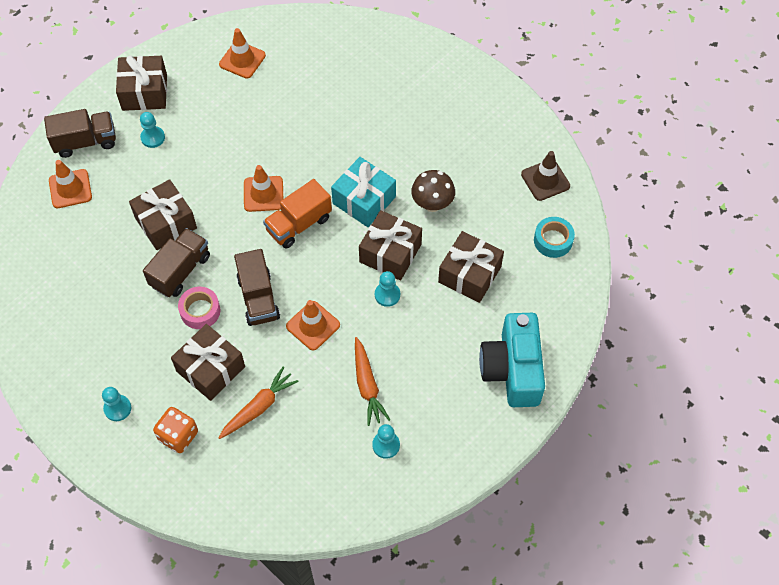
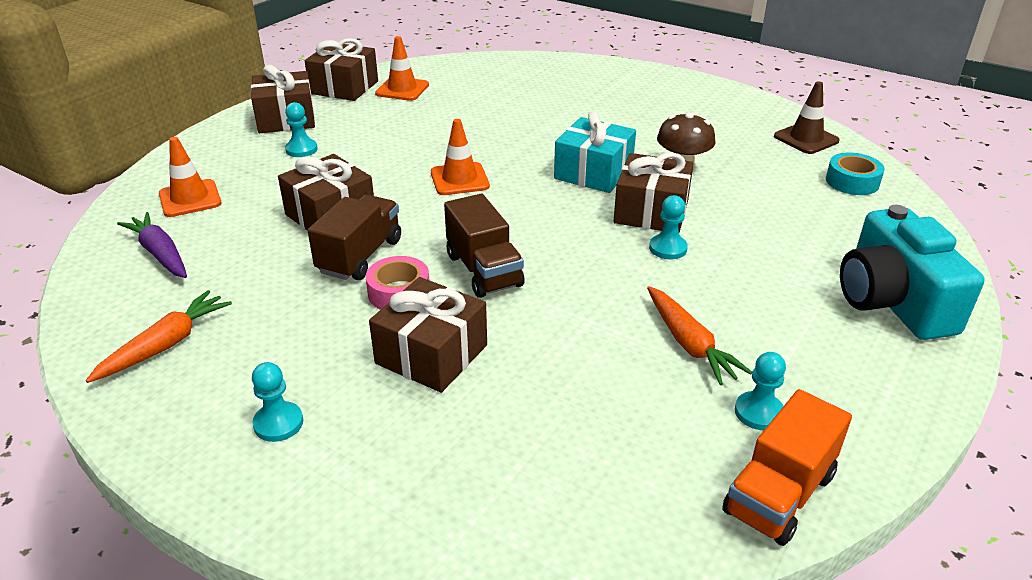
camera: 10 degrees left, 25 degrees down
(51, 248) = (160, 254): none -> purple carrot
(85, 142) = (211, 160): brown truck -> none
(178, 436) = (395, 447): orange dice -> none
(259, 407) = (525, 391): orange carrot -> orange carrot (166, 345)
(299, 224) = (516, 199): orange truck -> orange truck (779, 494)
(313, 325) = (575, 289): orange traffic cone -> none
(469, 274) = (767, 219): brown gift -> brown gift (344, 87)

